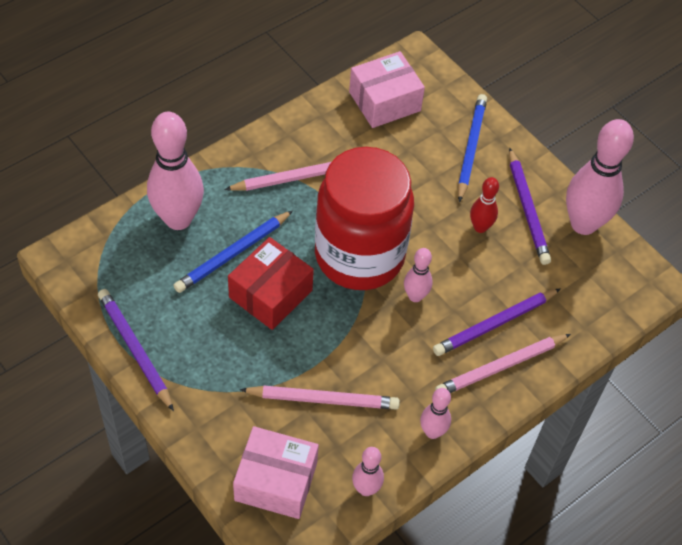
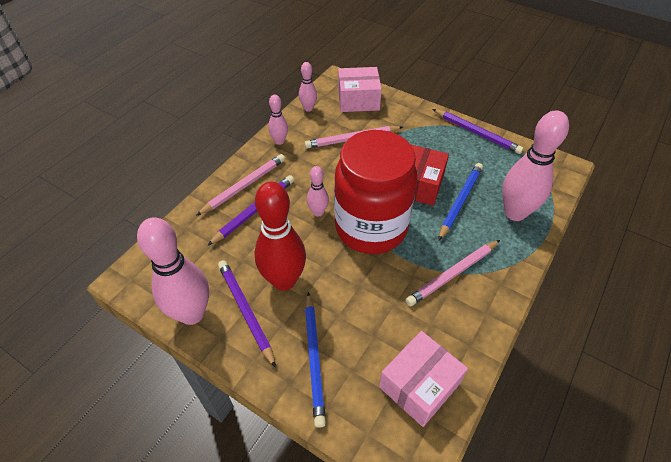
camera: 165 degrees right, 5 degrees down
(480, 227) = (284, 280): red bowling pin -> red bowling pin, size x1.99

